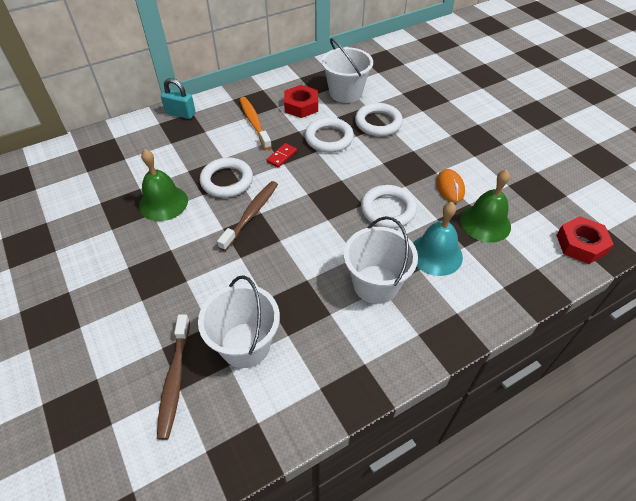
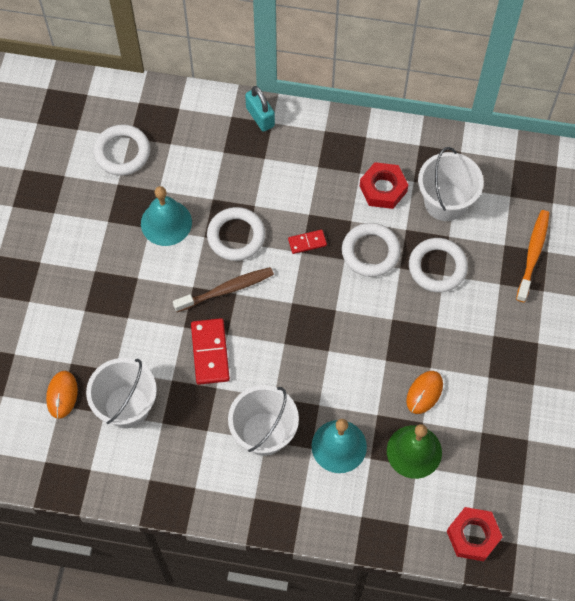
camera: 40 degrees right, 15 degrees up
(163, 203) = (166, 222): green bell -> turquoise bell
(175, 379) = (62, 395): brown toothbrush -> orange mouse
(254, 123) = (318, 180): orange toothbrush -> orange toothbrush (533, 255)
(278, 260) = (210, 352): none -> red domino
(388, 209) = (344, 373): white ring -> white ring (122, 152)

